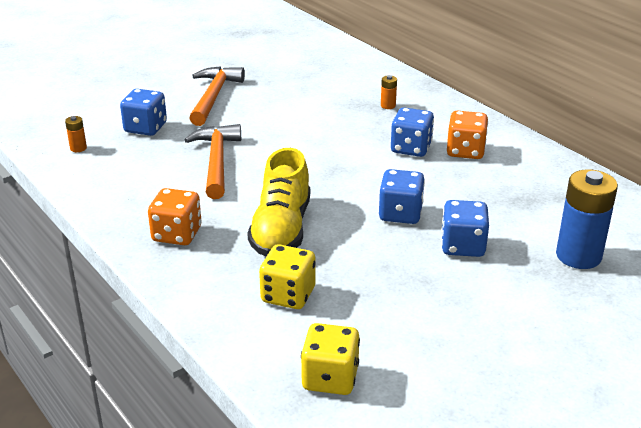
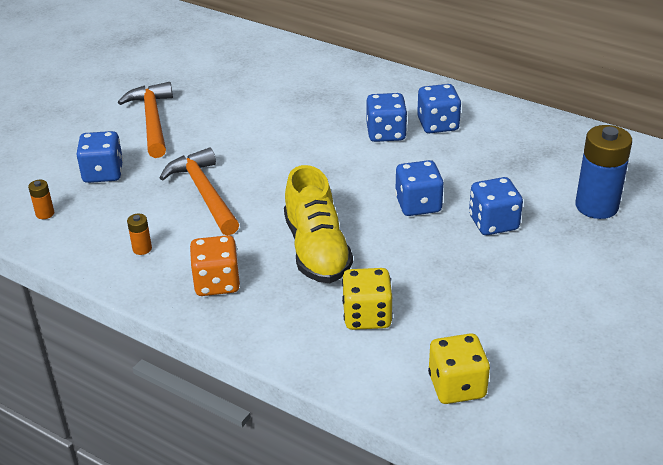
camera: 20 degrees left, 5 degrees up
(388, 106) = (336, 92): orange battery -> orange battery (142, 249)
(465, 151) = (438, 124): orange dice -> blue dice

